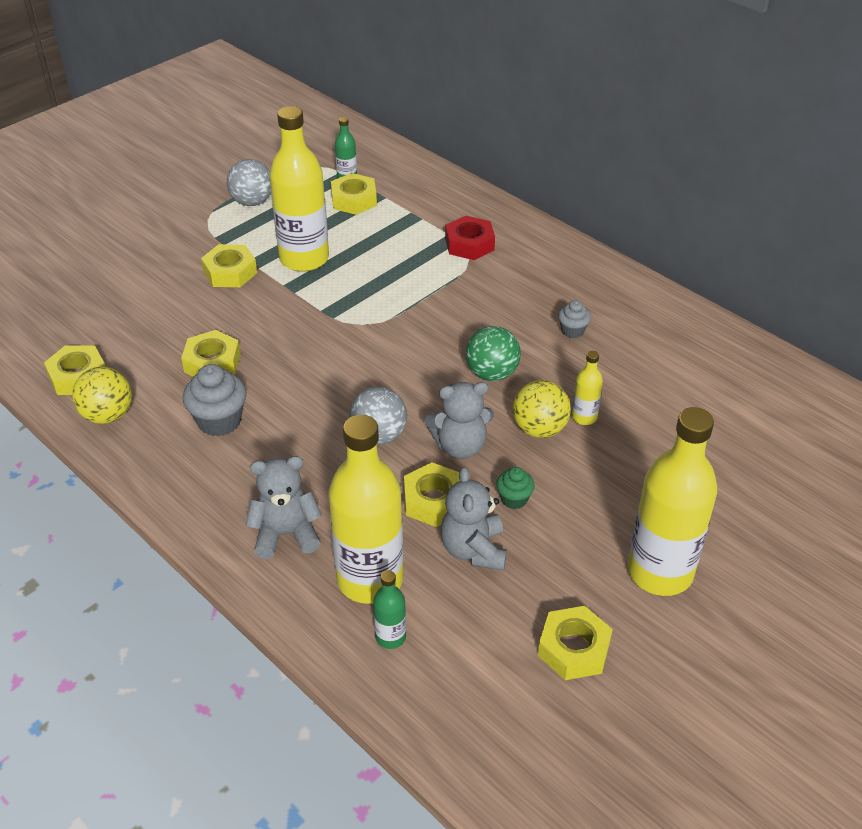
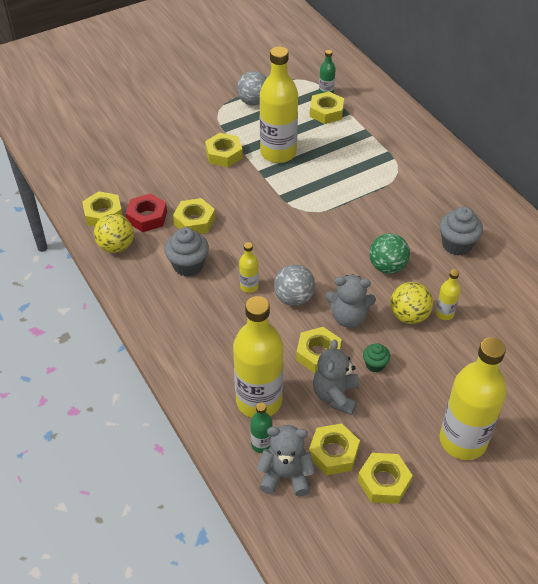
camera: 15 degrees right, 5 degrees up
(286, 534) = (211, 357): grey teddy bear -> grey teddy bear (285, 476)
(313, 432) = (249, 286): none -> yellow bottle
(469, 244) = (401, 162): red nut -> red nut (147, 217)
(494, 626) = (333, 453): none -> yellow nut
(572, 331) = (457, 245): grey cupcake -> grey cupcake, size x1.76

